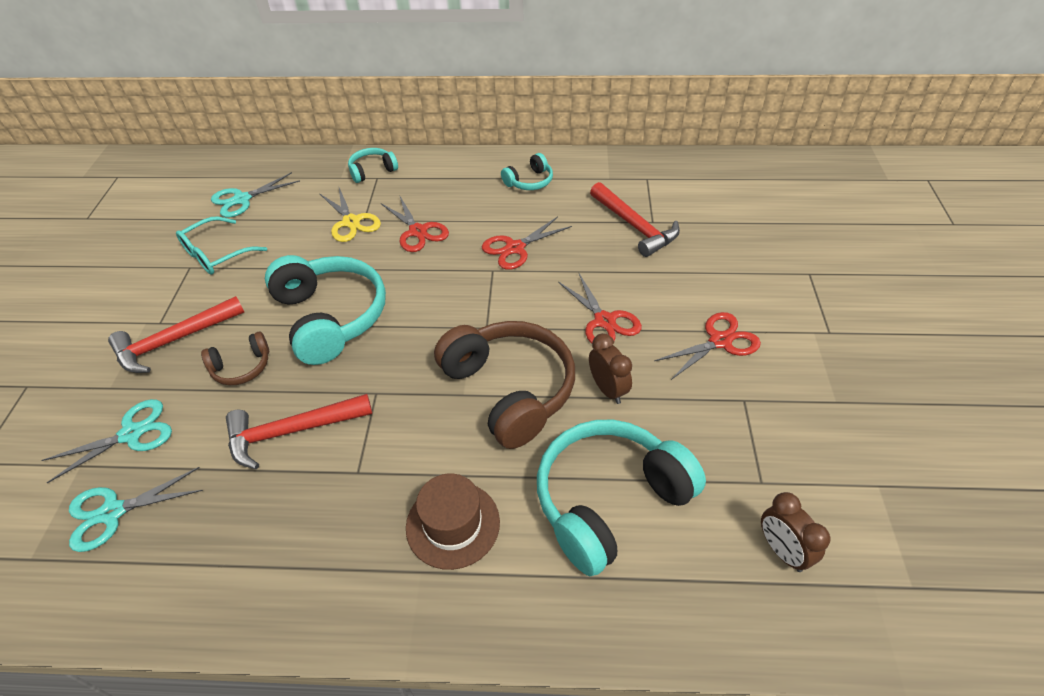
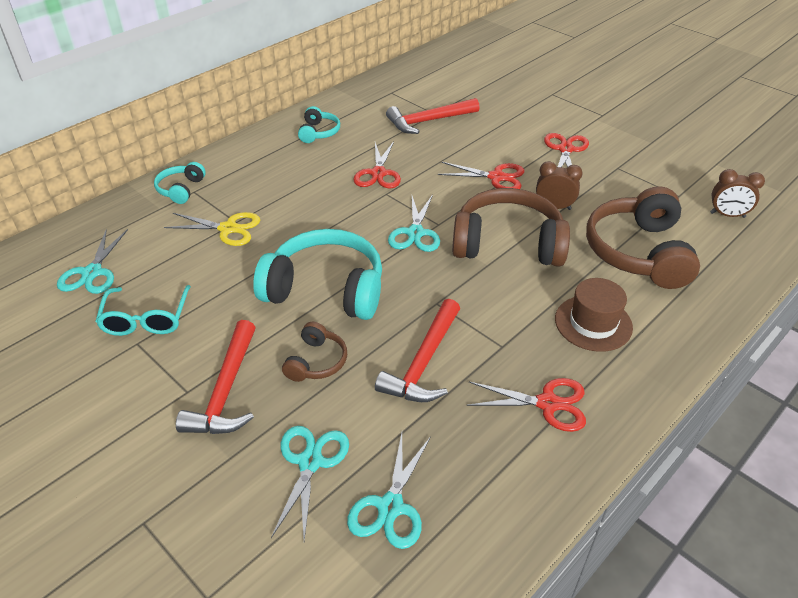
camera: 50 degrees left, 5 degrees down
(418, 231) = (293, 204): red scissors -> red scissors (547, 404)
(457, 321) = (415, 233): none -> turquoise scissors
(609, 500) = (638, 252): turquoise headphones -> brown headphones
(634, 226) = (428, 121): red hammer -> red hammer turned 150 degrees clockwise

